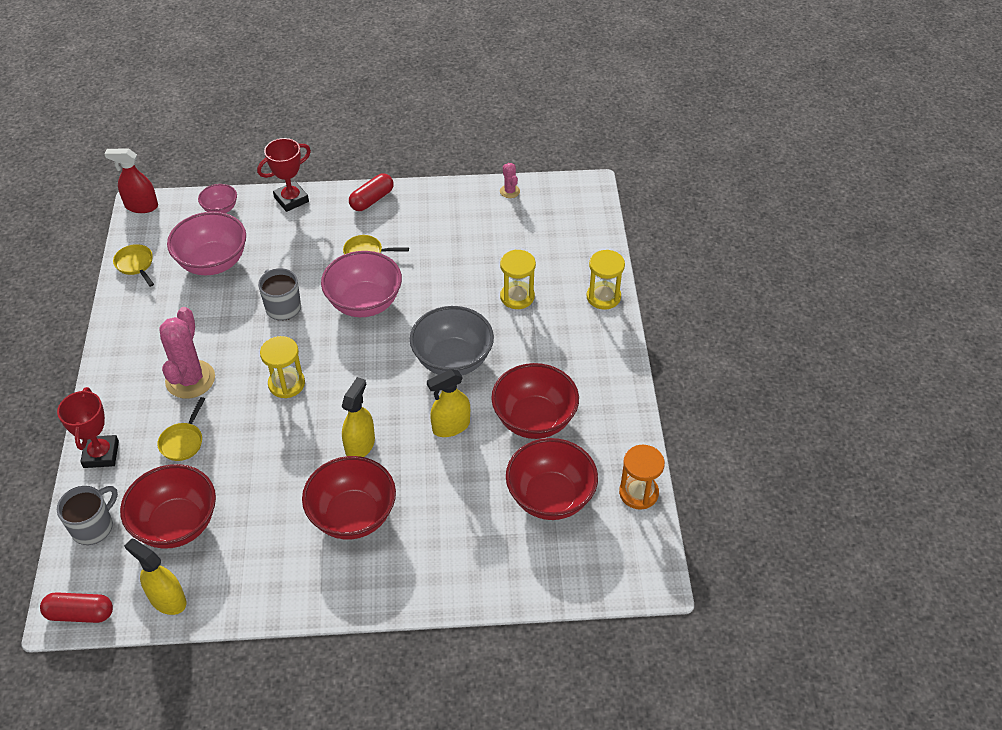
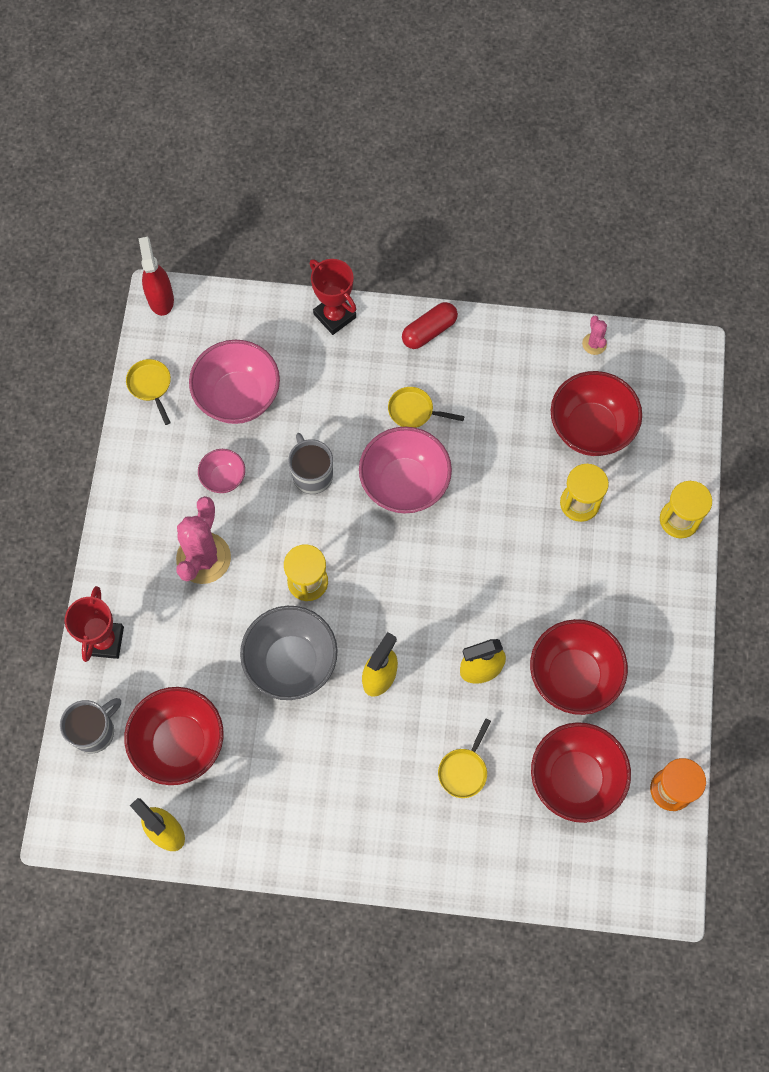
camera: 10 degrees right, 20 degrees up
(80, 614) = (78, 832): red capsule -> none
(141, 206) = (160, 298): red spray bottle -> red spray bottle turned 60 degrees clockwise
(183, 441) = (191, 639): yellow pan -> yellow pan (464, 770)
(220, 209) = (251, 317): pink bowl -> pink bowl (223, 478)
(291, 199) = (334, 316): red trophy -> red trophy turned 75 degrees clockwise
(353, 516) = (363, 764): red bowl -> red bowl (590, 428)
(452, 360) = (494, 580): grey bowl -> grey bowl (291, 662)

